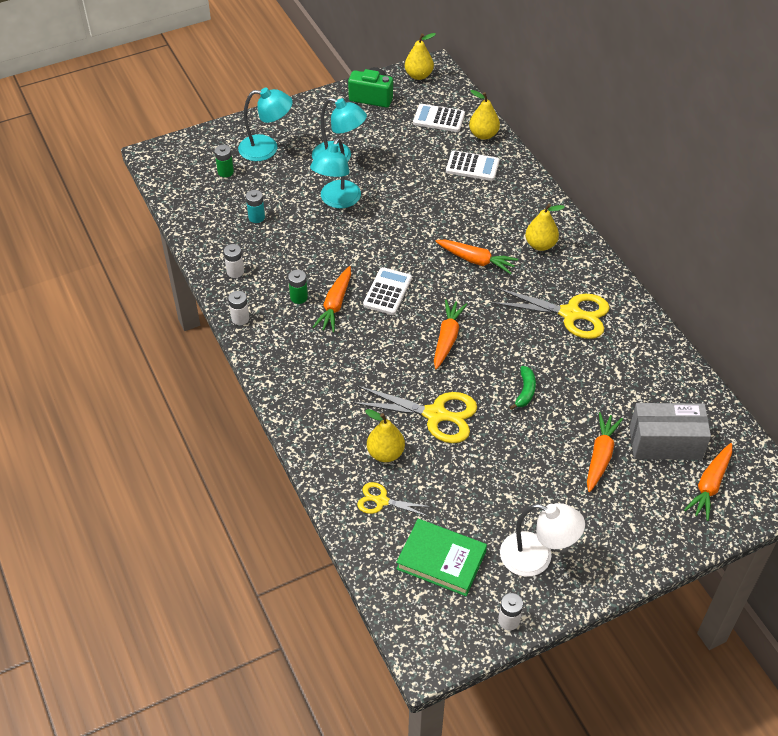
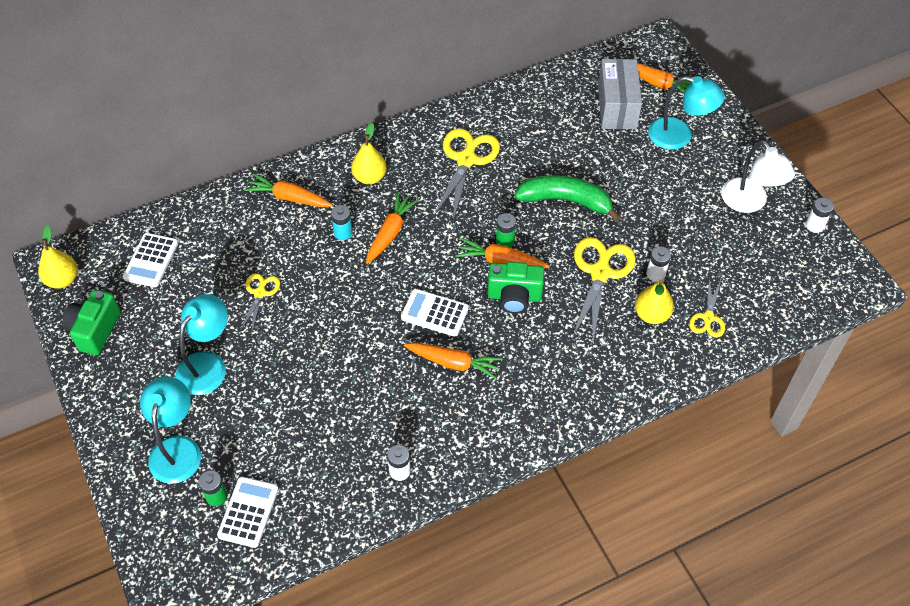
camera: 90 degrees left, 5 degrees up
(240, 318) = (475, 460): white battery -> white battery (655, 274)
(256, 217) = (306, 453): turquoise battery -> turquoise battery (343, 233)
(299, 297) = (442, 400): green battery -> green battery (505, 241)
(337, 200) = (284, 365): turquoise lamp -> turquoise lamp (679, 136)
(406, 347) = (514, 296): none -> green camera
(408, 182) = (260, 293): none -> yellow scissors
(441, 560) = (764, 271): green book -> none
(472, 166) = (241, 230): white calculator -> white calculator (248, 512)
(483, 135) = (187, 218): yellow pear -> none
(525, 391) = (566, 201): green banana -> green banana, size x1.96
(537, 558) = (749, 203): white lamp -> white lamp turned 135 degrees clockwise
(600, 456) = (636, 151): orange carrot -> orange carrot (289, 198)

